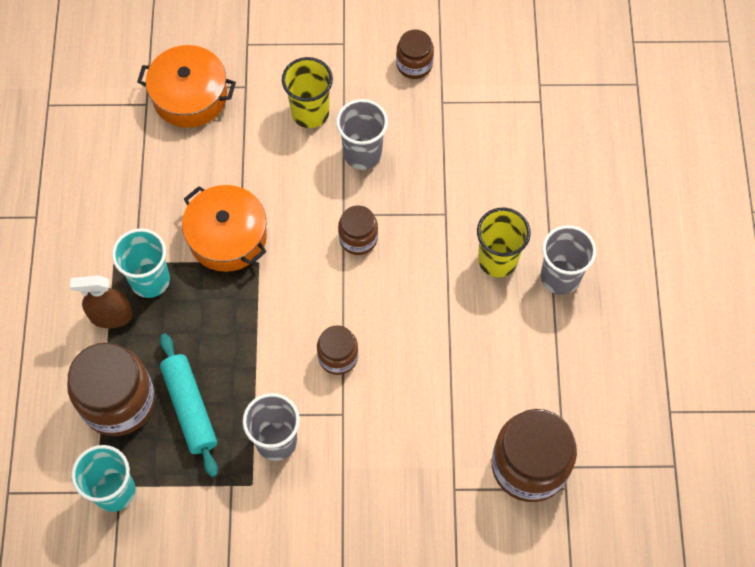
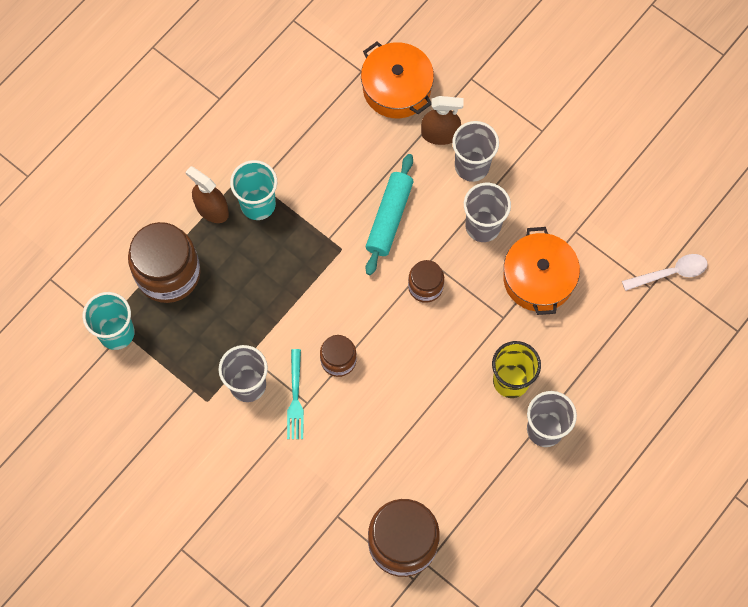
camera: 40 degrees right, 5 degrees up
(190, 408) = (210, 316): turquoise rolling pin -> turquoise rolling pin (389, 218)
(227, 237) = (336, 214): orange pot -> orange pot (538, 278)
(260, 106) = (440, 134): none -> brown spray bottle
(310, 112) = (472, 166): yellow cup -> grey cup
(329, 419) = (295, 399): none -> turquoise fork
(414, 64) = (580, 187): brown jar -> none
(546, 78) = (670, 273): none -> white spoon

